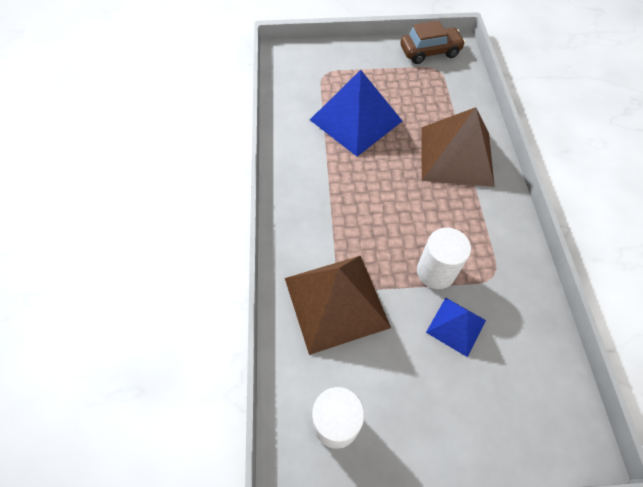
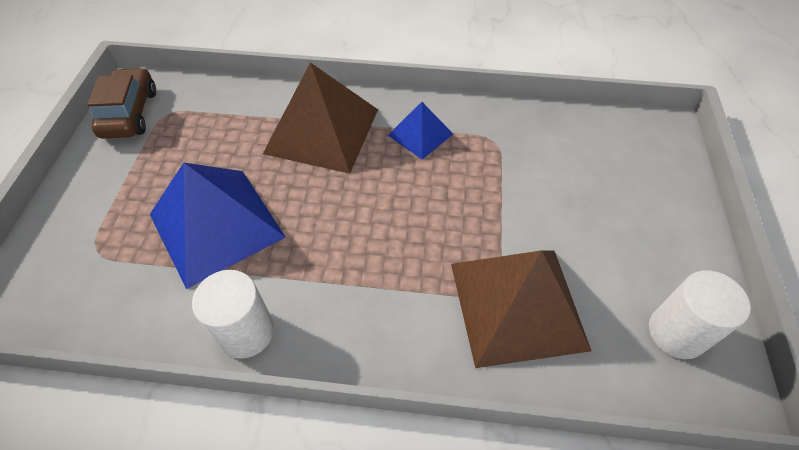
camera: 80 degrees left, 5 degrees down
(435, 272) = (483, 190): white cylinder -> white cylinder (246, 332)
(456, 326) = (552, 188): blue pyramid -> blue pyramid (420, 134)

